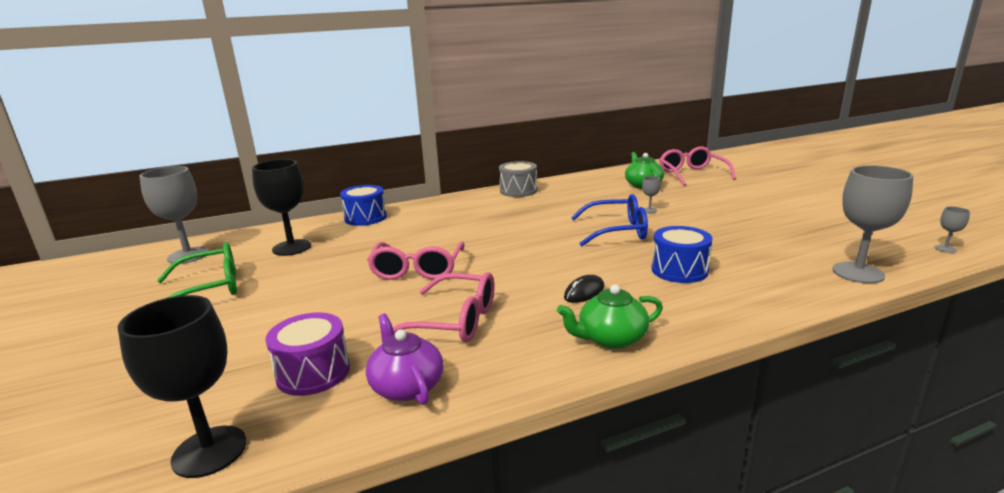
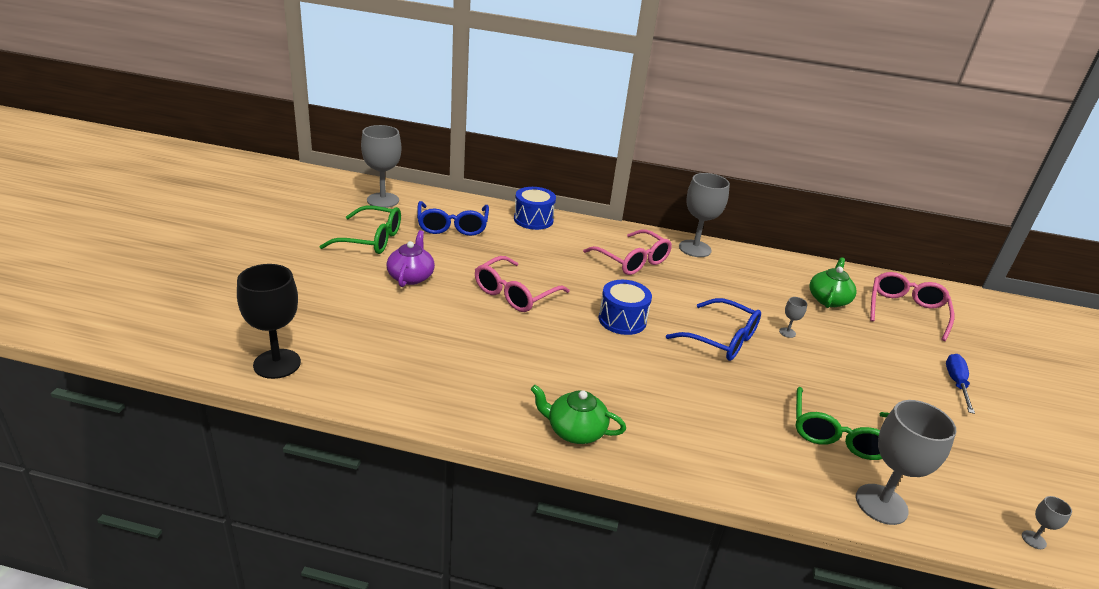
camera: 30 degrees right, 10 degrees up
(292, 248) = (452, 226): black goblet -> blue glasses
(313, 372) = (368, 343): purple drum -> none
(406, 386) = (408, 385): purple teapot -> purple teapot (411, 276)
(455, 321) = (489, 354): pink glasses -> pink glasses (632, 261)
(518, 191) = (695, 248): grey drum -> grey goblet
(584, 292) = (609, 382): black mouse -> none
(679, 270) = (716, 407): blue drum -> blue drum (622, 320)
(771, 249) = (838, 435): none -> green glasses
(776, 196) = (956, 383): none -> blue screwdriver

